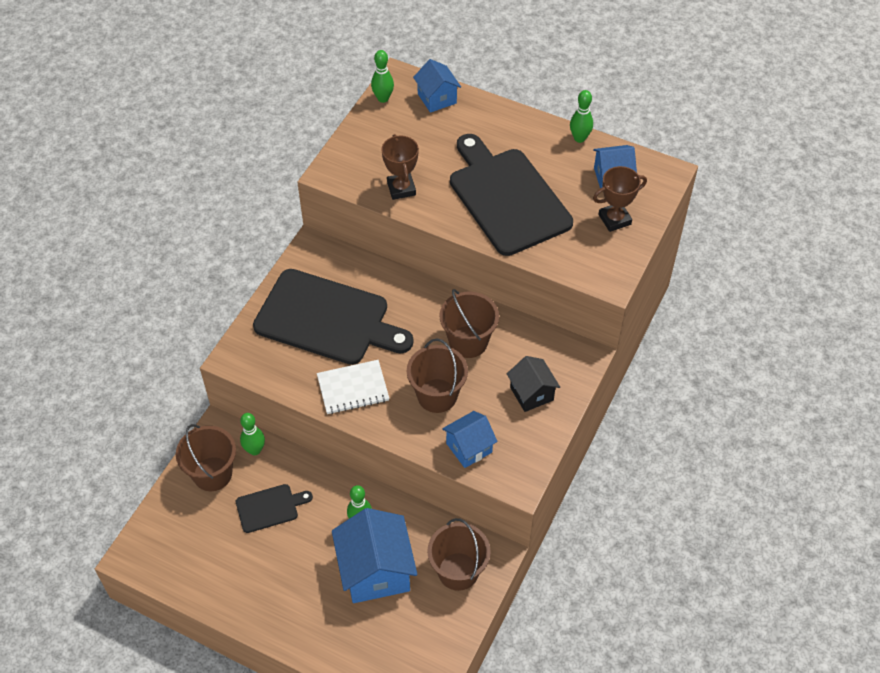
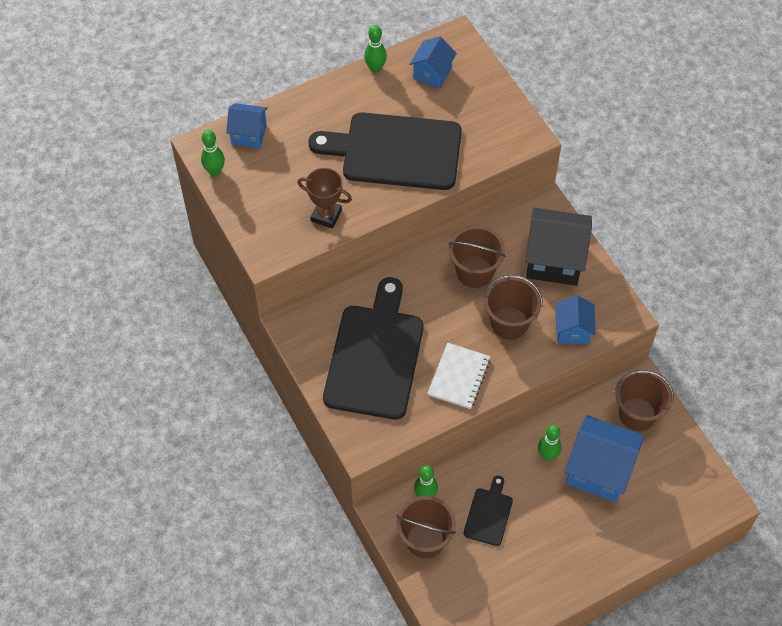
camera: 55 degrees left, 5 degrees up
(327, 319) = (375, 356): black cutting board -> black cutting board turned 45 degrees counterclockwise
(531, 393) = (554, 260): black house -> black house, size x1.72
(614, 219) = (474, 97): brown trophy -> none

